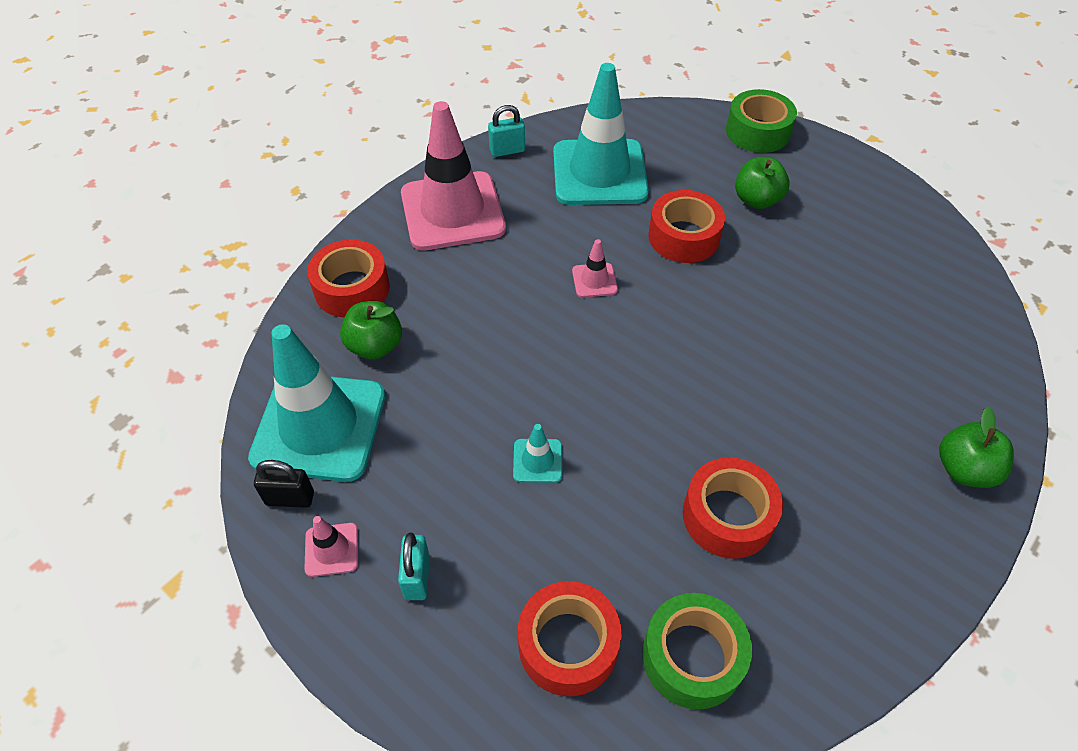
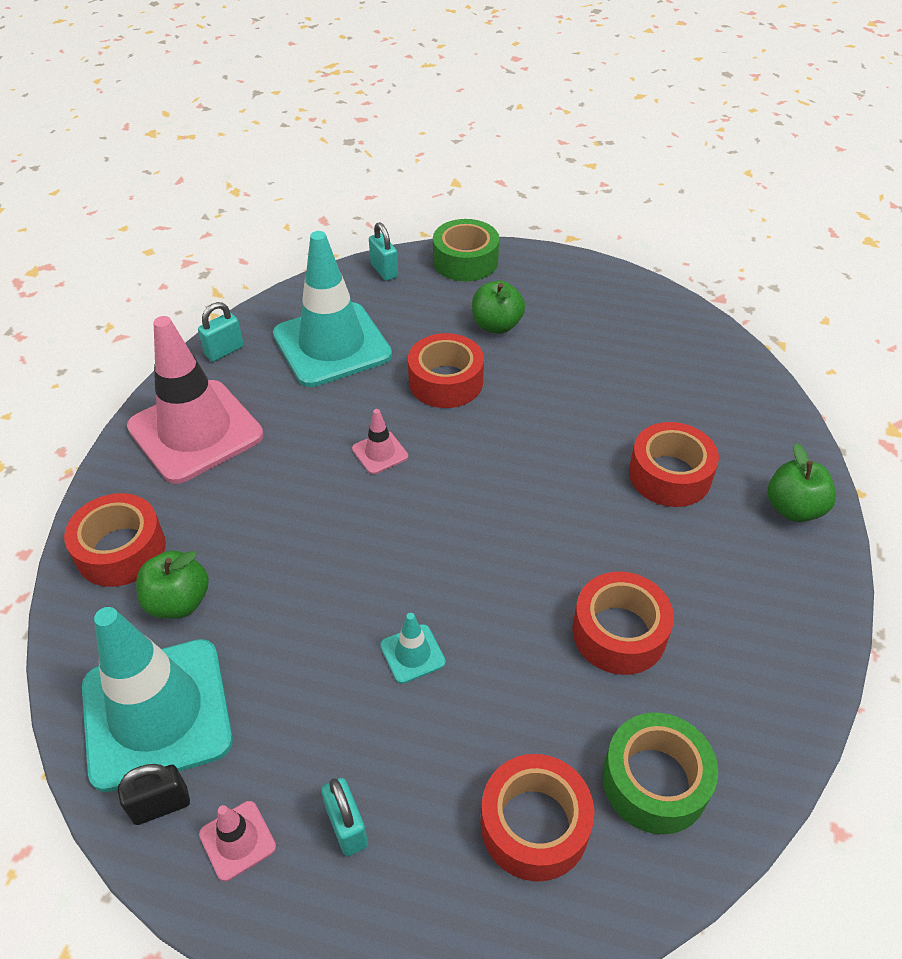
camera: 25 degrees left, 5 degrees down
(678, 120) = (384, 271): none -> turquoise padlock
(852, 393) = (669, 475): none -> red tape

